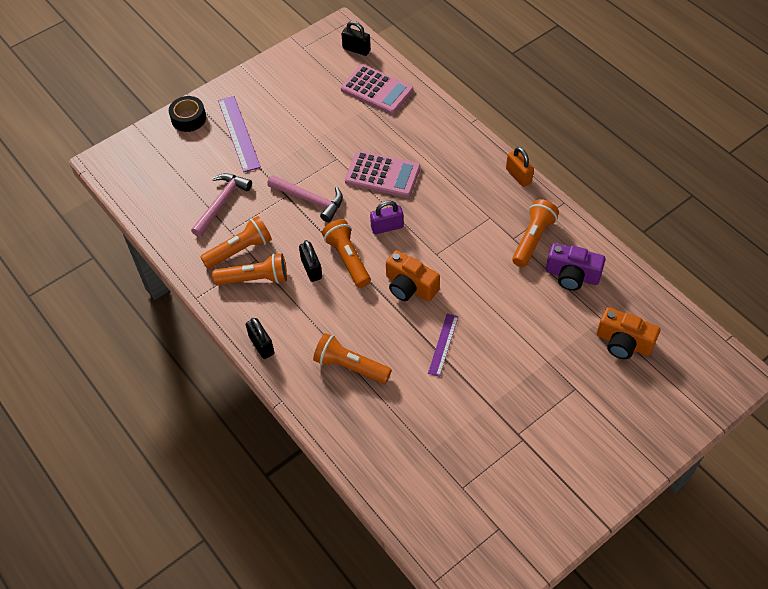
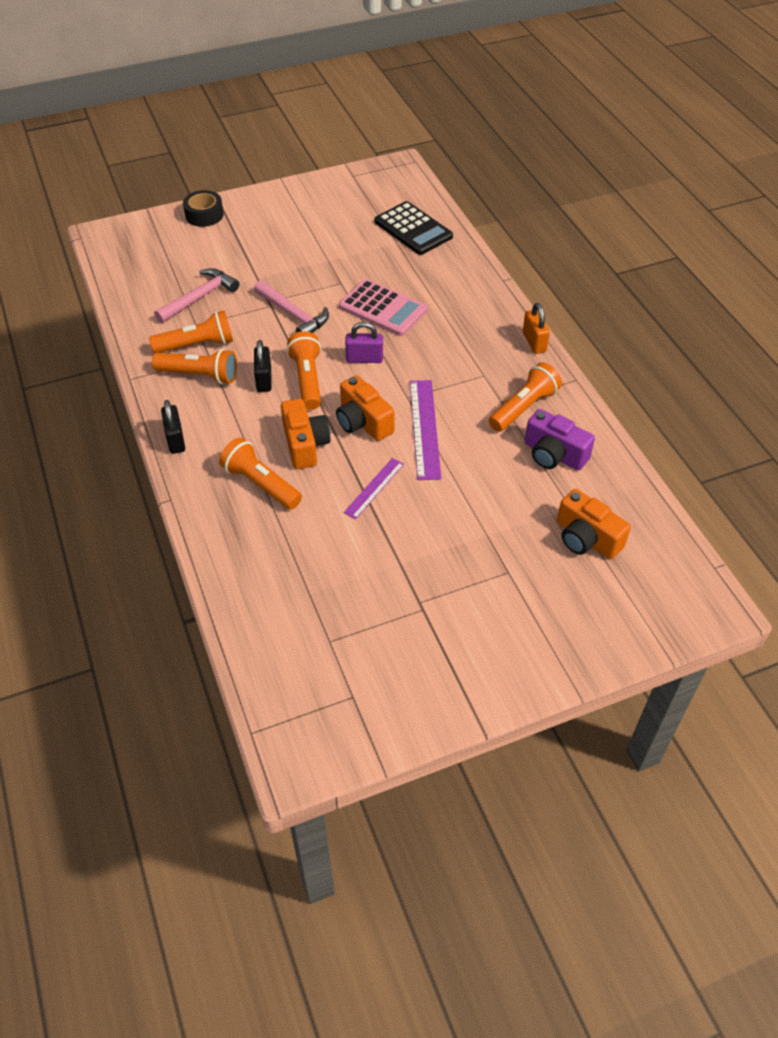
camera: 15 degrees right, 5 degrees down
(239, 133) = (249, 238): purple ruler -> purple ruler (425, 428)
(356, 49) = (408, 188): black padlock -> none
(371, 320) = (305, 444): none -> orange camera
(377, 90) = (413, 229): pink calculator -> black calculator

